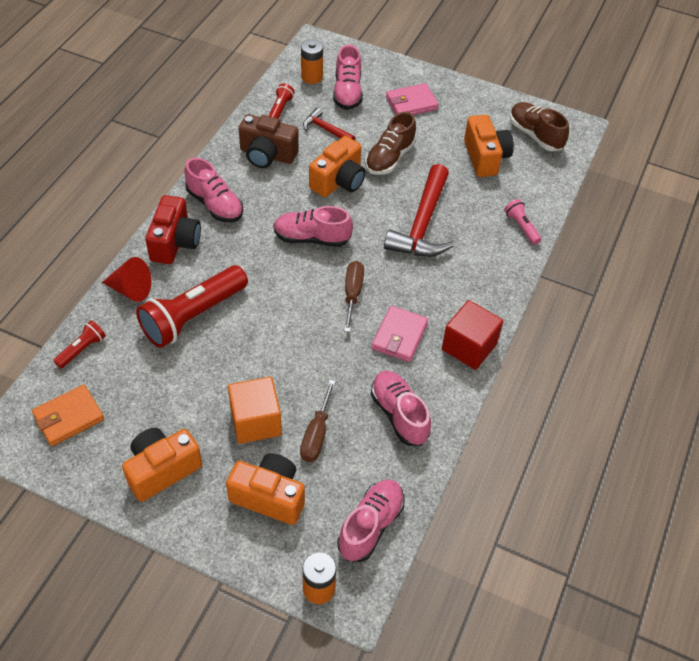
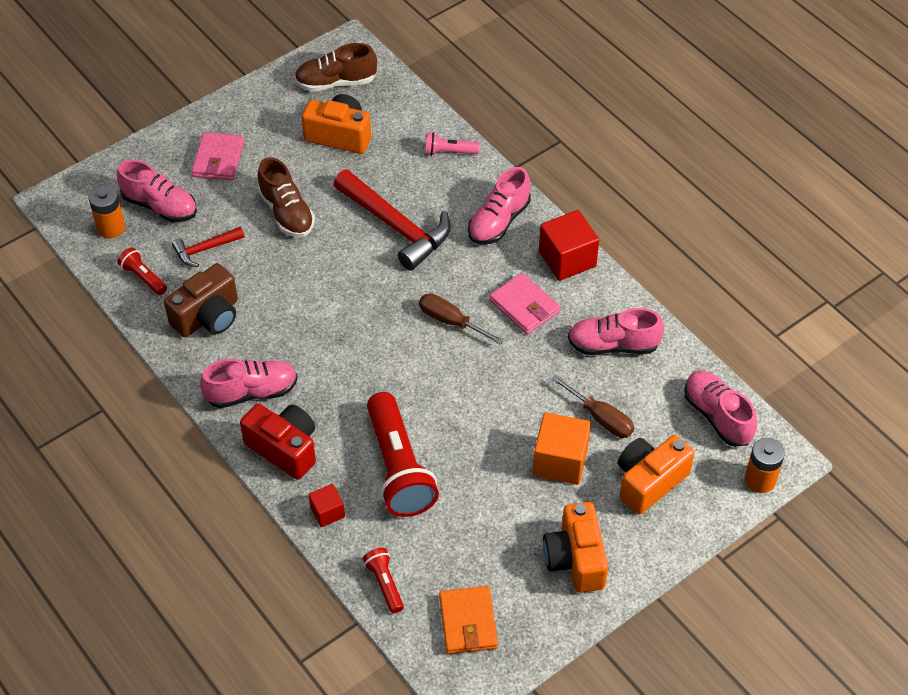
camera: 60 degrees left, 0 degrees up
(131, 289) = (327, 512): red cone -> red cube
(312, 238) = (356, 325): pink shoe -> pink shoe (499, 221)
(339, 181) = (290, 270): orange camera -> none

